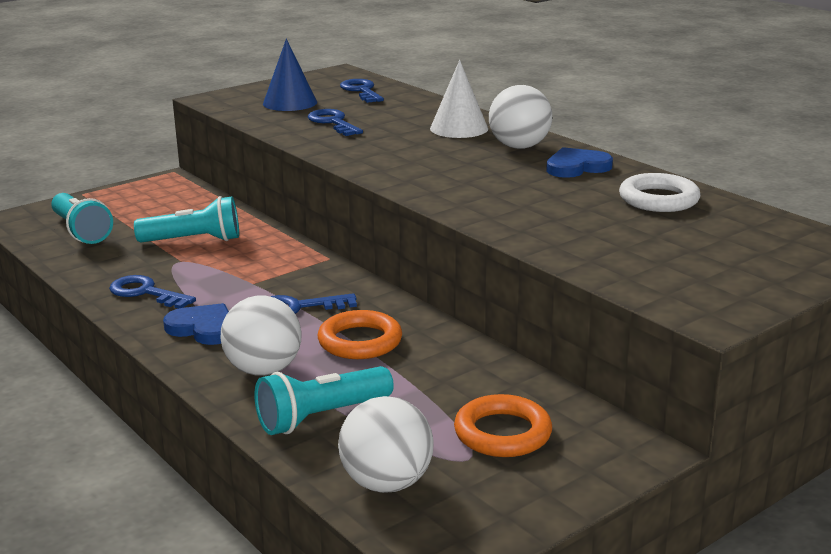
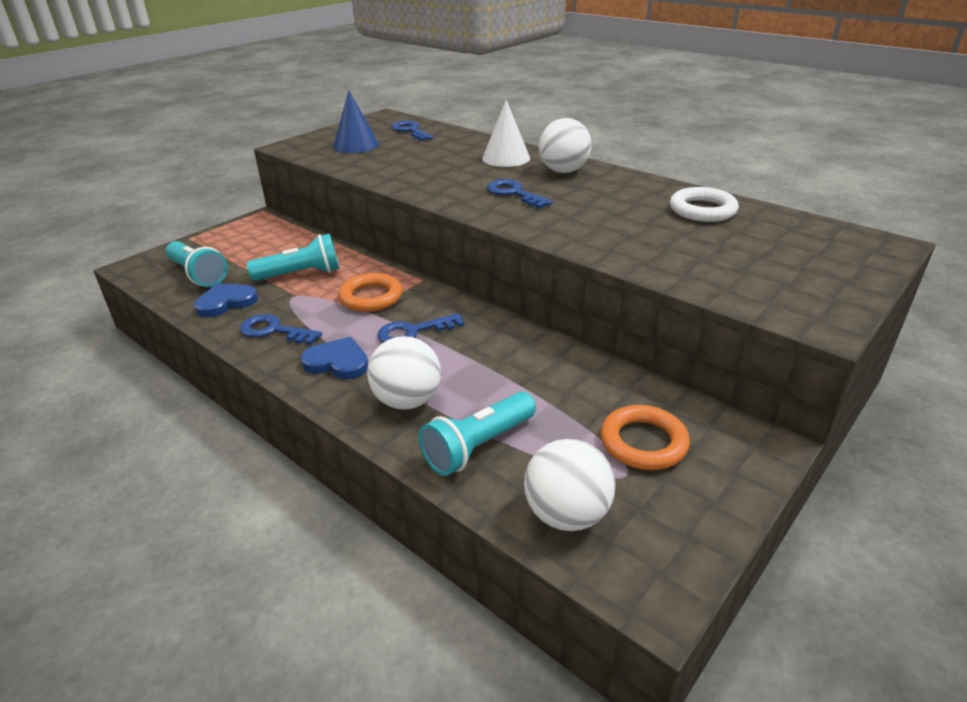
camera: 10 degrees left, 10 degrees up
(333, 122) = (400, 160): blue key -> blue key (514, 193)
(360, 341) = (480, 360): orange ring -> orange ring (371, 297)
(576, 167) = (619, 185): blue heart -> blue heart (226, 302)

